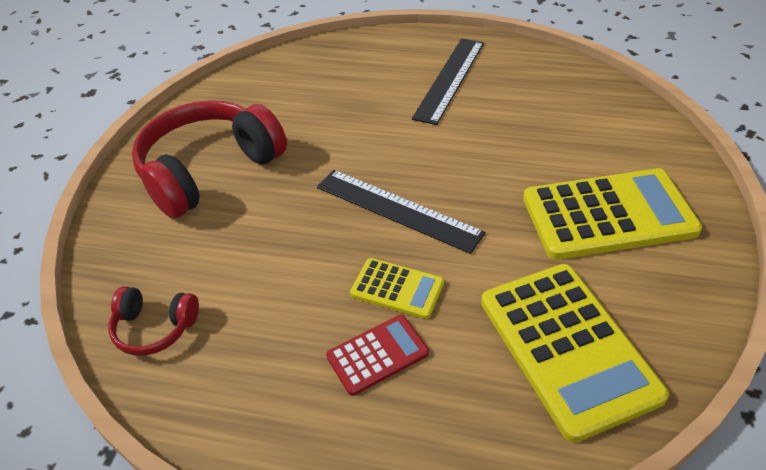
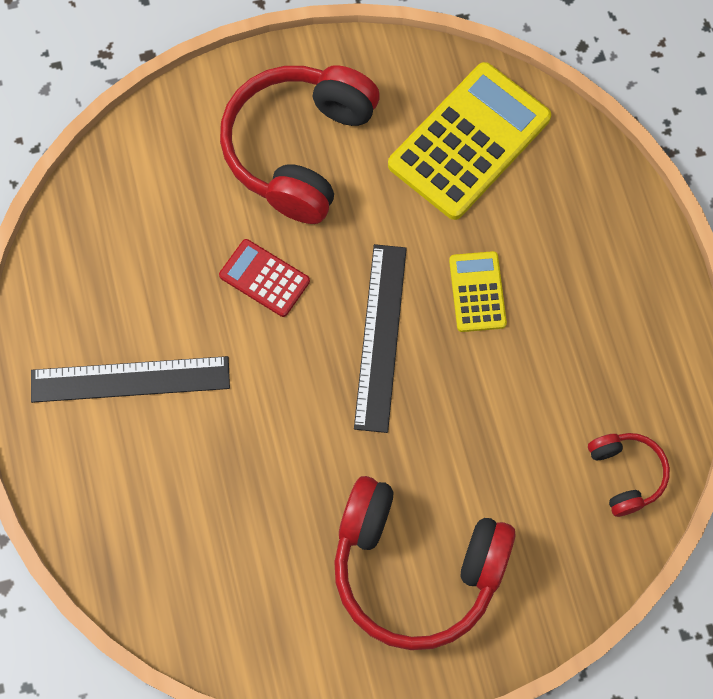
camera: 120 degrees left, 25 degrees up
(377, 355) = (551, 276): red calculator -> red calculator (264, 278)
(608, 215) = (299, 149): yellow calculator -> red headphones

